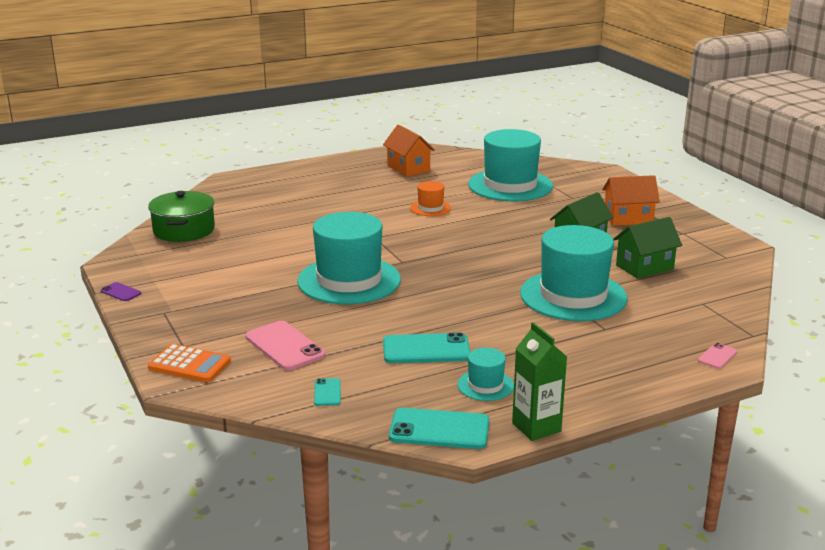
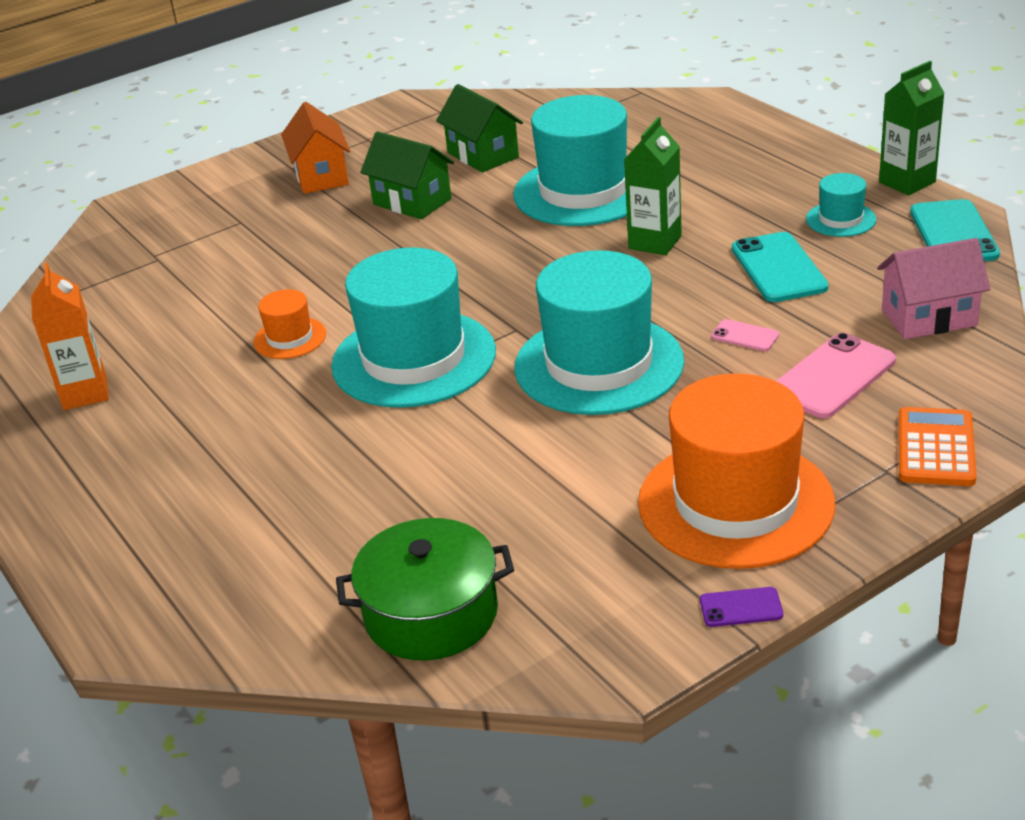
camera: 95 degrees left, 10 degrees up
(120, 292) = (741, 608): purple phone -> purple phone turned 60 degrees clockwise
(195, 301) = (735, 503): none -> orange hat
(327, 392) = (929, 317): turquoise phone -> pink house
(408, 168) = (85, 393): orange house -> orange carton
(485, 312) = (655, 242): none -> green carton
(510, 185) = (184, 278): turquoise hat -> turquoise hat (414, 359)
(717, 356) = (697, 106): pink phone -> pink phone (745, 336)

